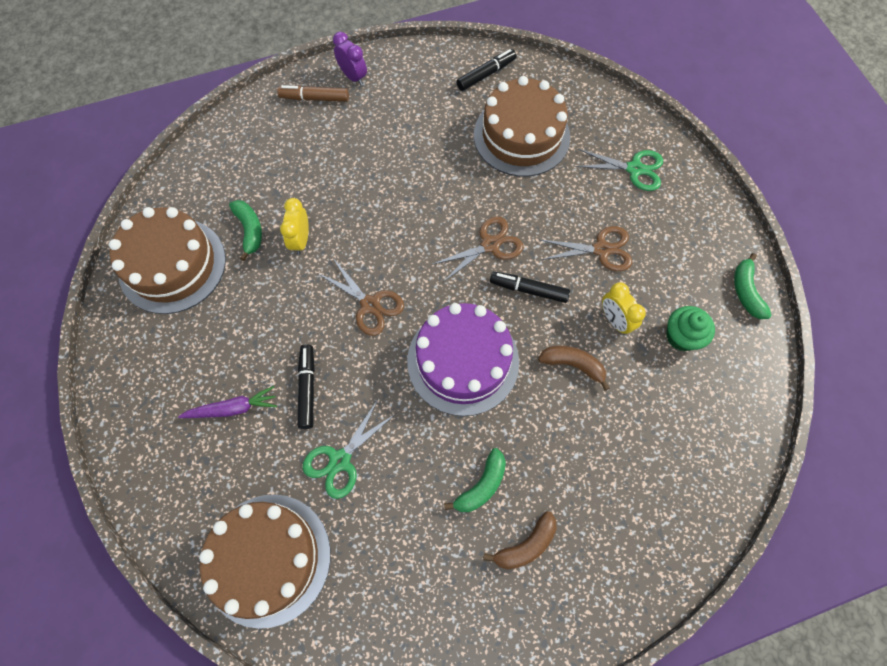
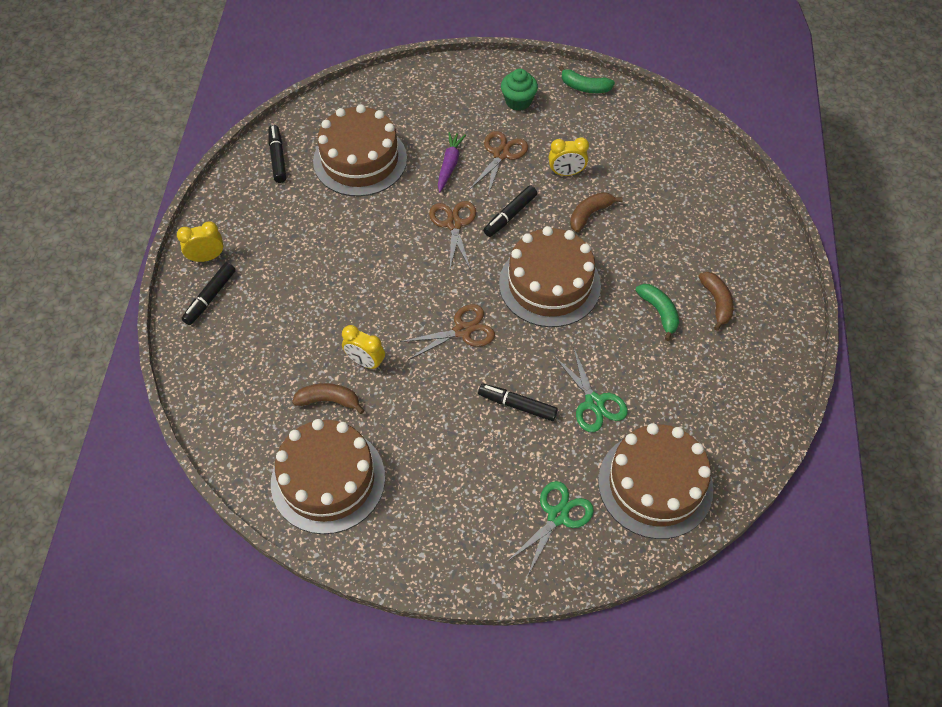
camera: 65 degrees left, 10 degrees down
(233, 408) = (507, 470): purple carrot -> purple carrot (449, 165)
(250, 230) = (329, 400): green banana -> brown banana
(314, 98) = (210, 297): brown marker -> black marker
(353, 77) = (207, 257): purple clock -> yellow clock
(463, 361) = (549, 284): purple cake -> brown cake
(634, 169) = (441, 102): green scissors -> green scissors (558, 516)
(681, 336) = (600, 140): green cupcake -> green cupcake (518, 101)

